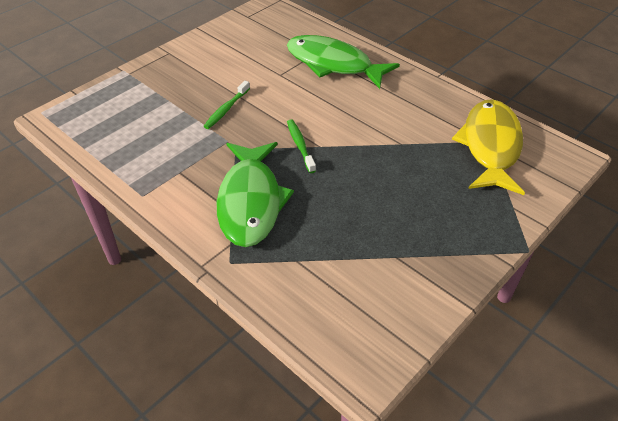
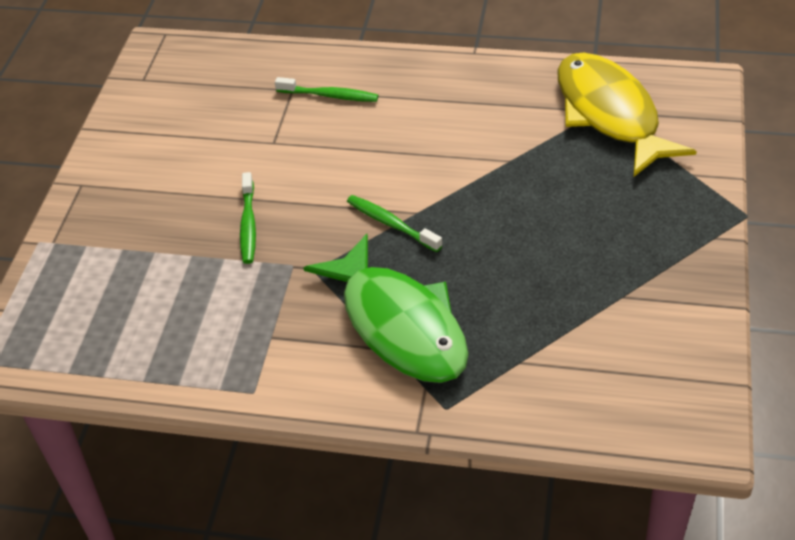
camera: 30 degrees left, 0 degrees up
(333, 64) = (330, 96): green fish -> green toothbrush

